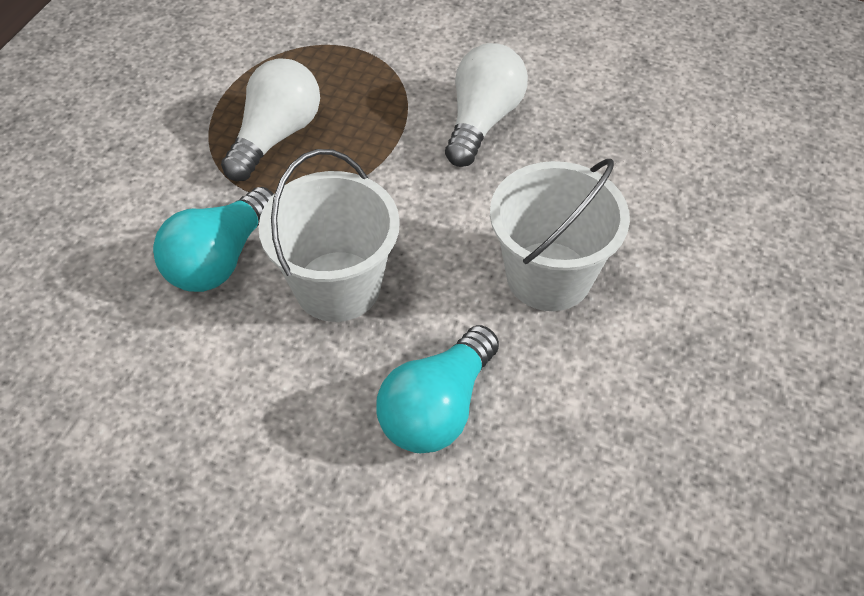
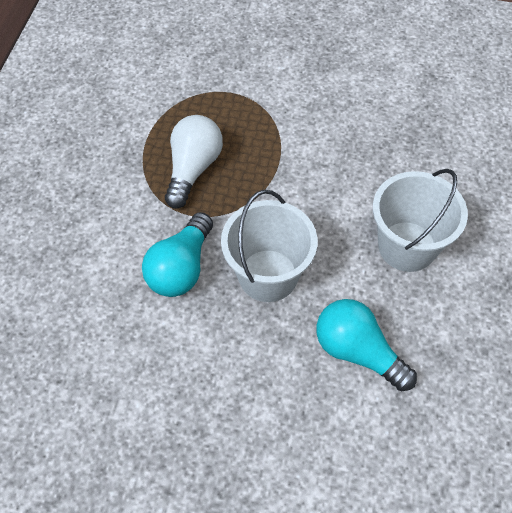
camera: 10 degrees left, 5 degrees up
(437, 408) = (358, 351): turquoise light bulb -> turquoise light bulb turned 105 degrees clockwise
(482, 120) = (333, 137): white light bulb -> none

